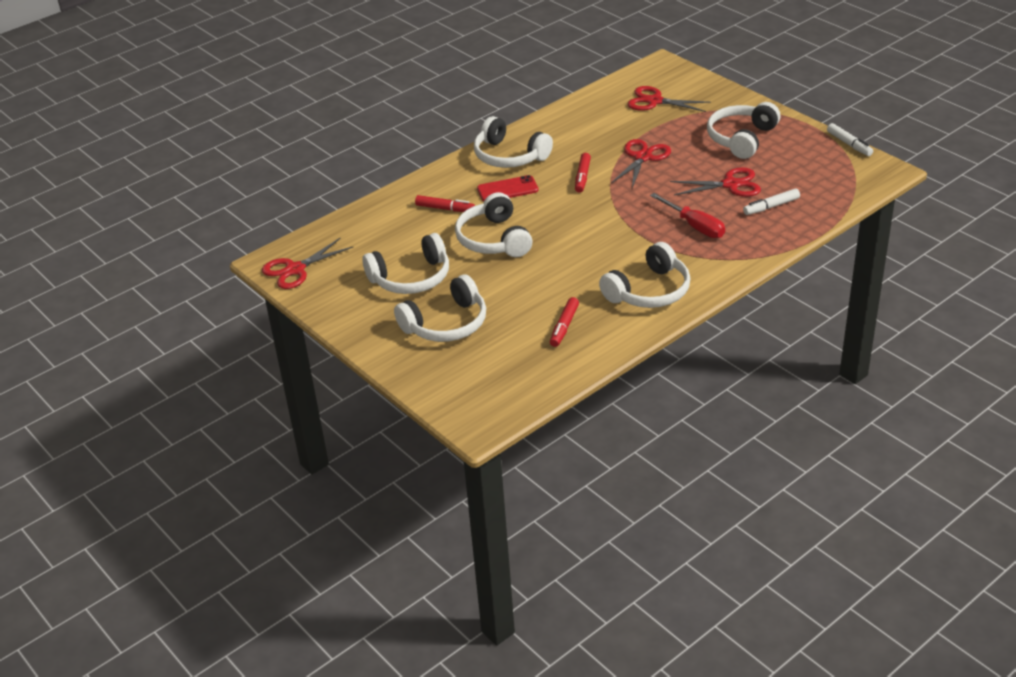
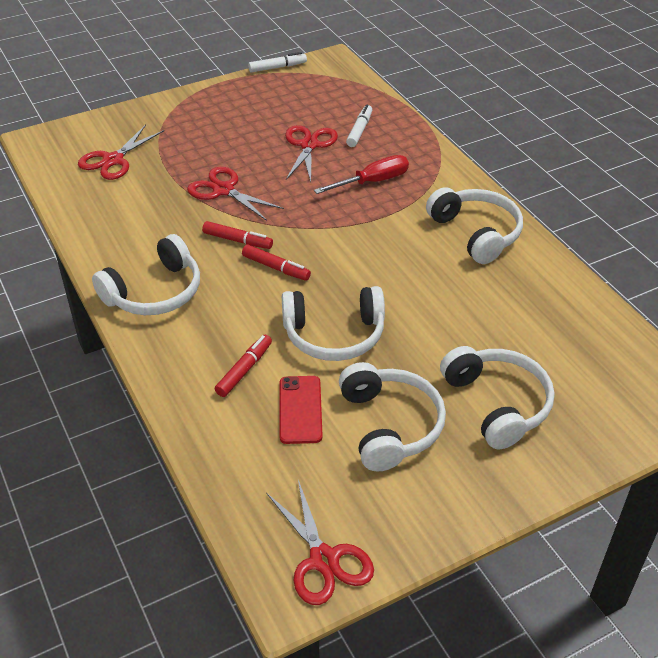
camera: 80 degrees left, 5 degrees up
(507, 189) = (230, 305): red phone -> red phone (300, 410)
(564, 326) = (524, 305): red marker -> red marker (276, 268)
(741, 138) = (228, 121): white headphones -> none
(771, 206) = (359, 130): white marker -> white marker turned 150 degrees counterclockwise

